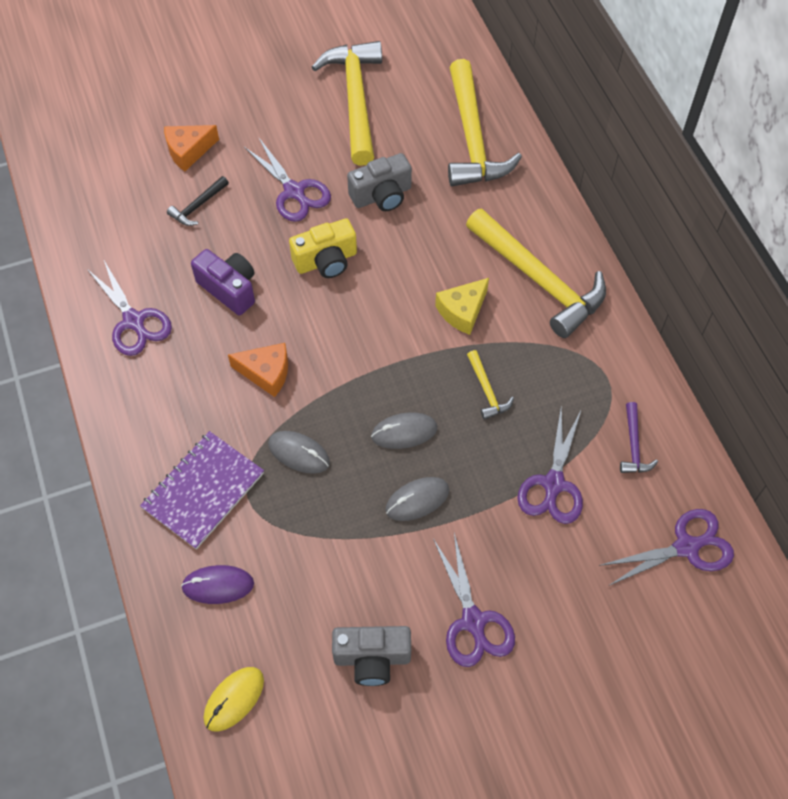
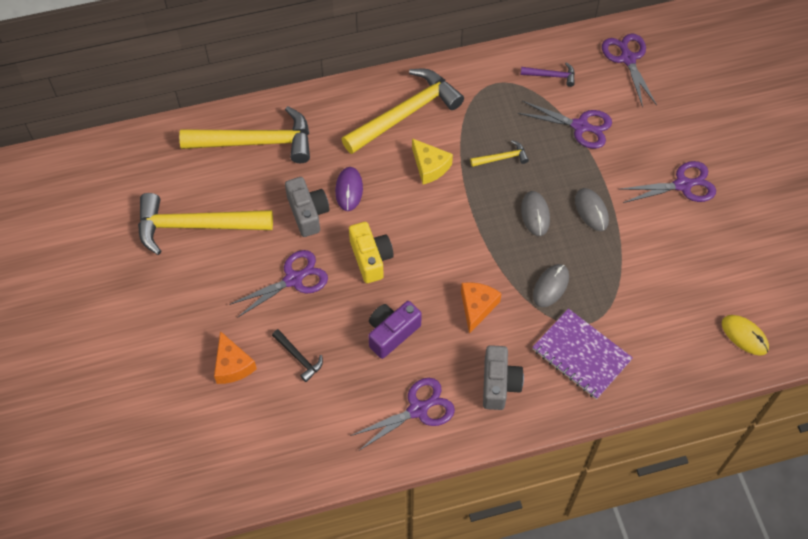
camera: 85 degrees left, 0 degrees up
(218, 585) = (659, 345): purple mouse -> purple mouse (349, 190)
(372, 658) = (711, 247): grey camera -> grey camera (499, 384)

